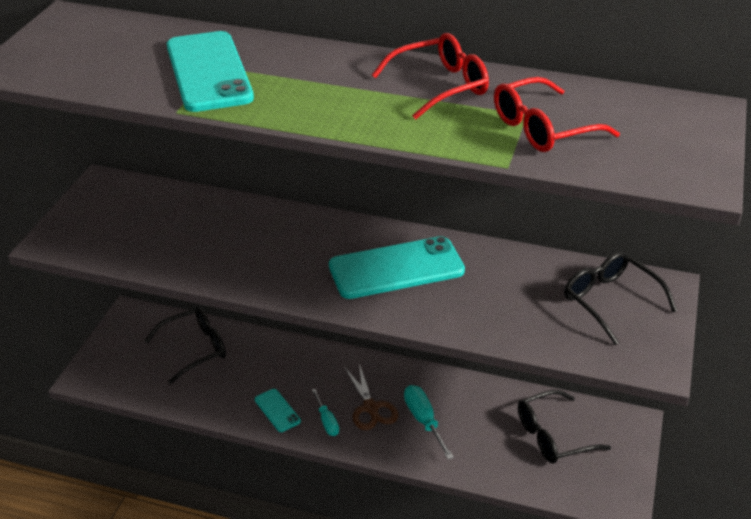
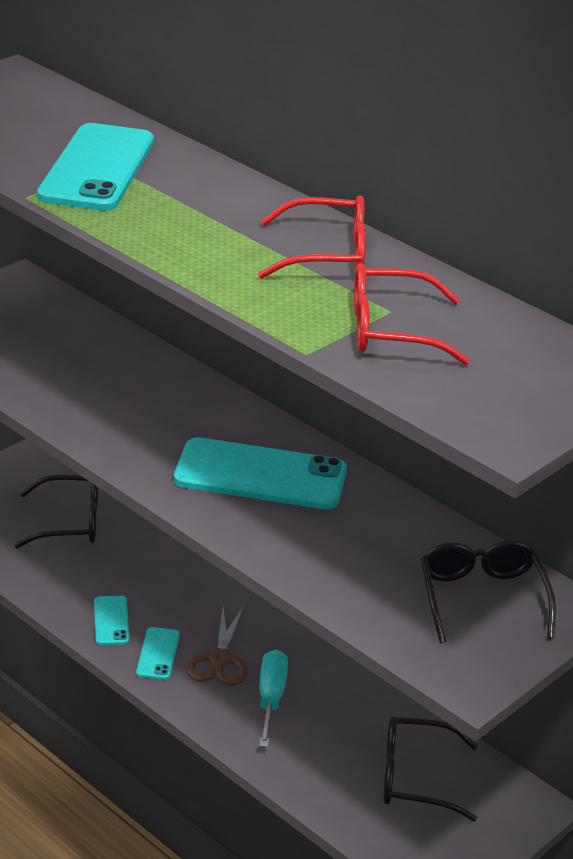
camera: 25 degrees right, 5 degrees down
(327, 421) = (158, 654): turquoise screwdriver -> turquoise phone

